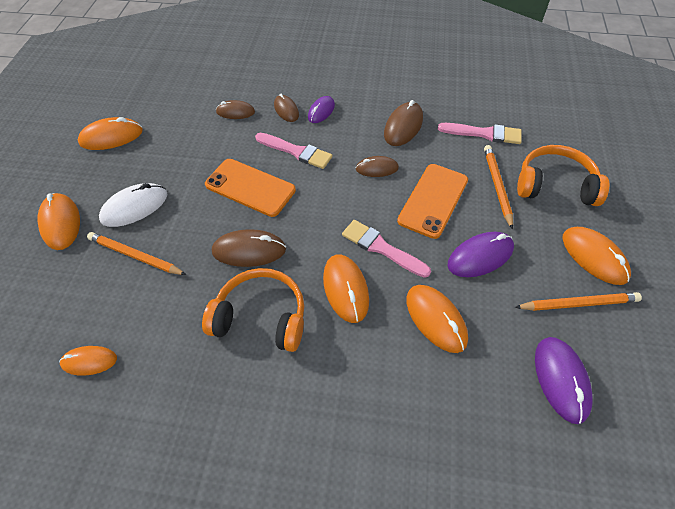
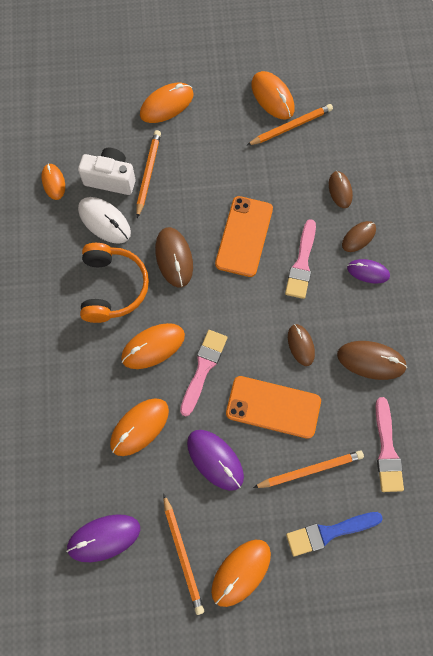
camera: 75 degrees right, 15 degrees up
(121, 295) = (111, 179): none -> white camera
(134, 207) = (197, 152): white mouse -> white mouse (104, 221)
(152, 130) = (291, 126): none -> orange pencil
(555, 185) = (329, 532): orange headphones -> blue brush

